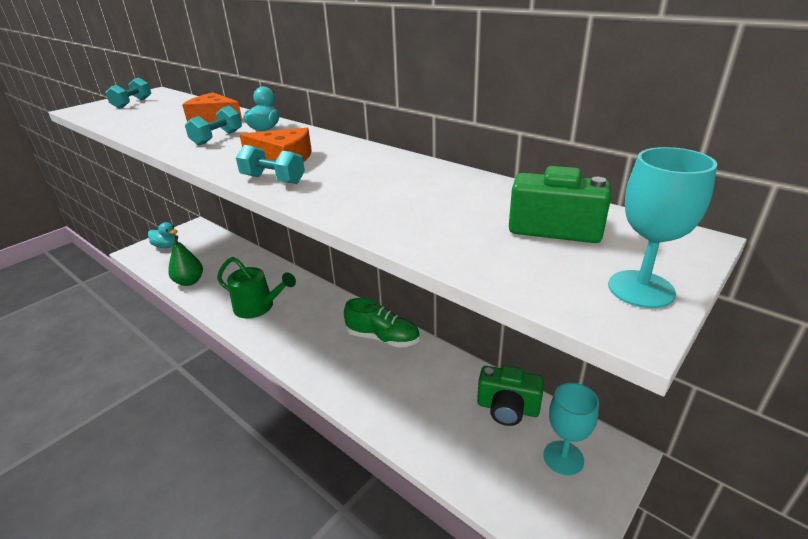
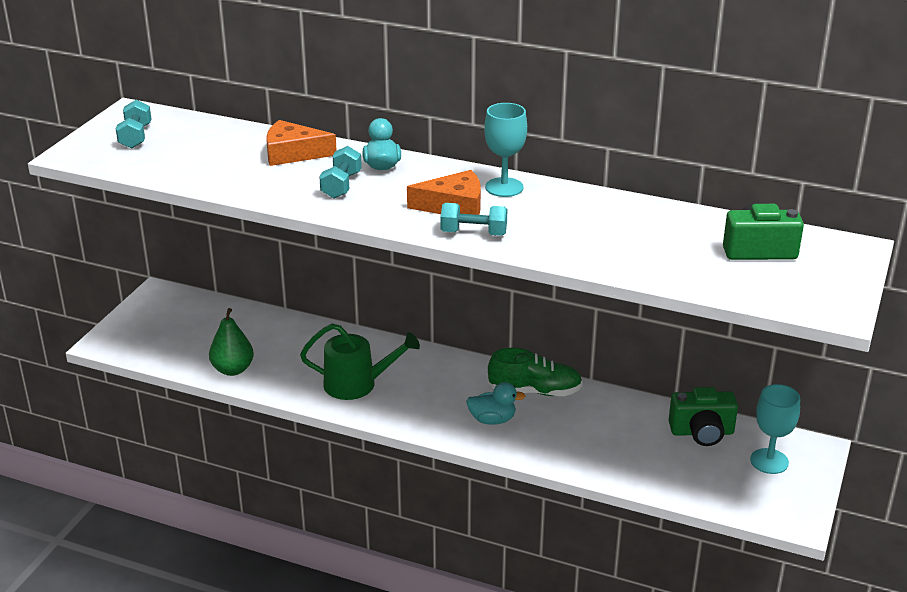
camera: 20 degrees left, 0 degrees up
(166, 246) = (146, 328): turquoise duck -> turquoise duck (492, 420)
(641, 289) = (837, 289): turquoise goblet -> turquoise goblet (504, 187)

